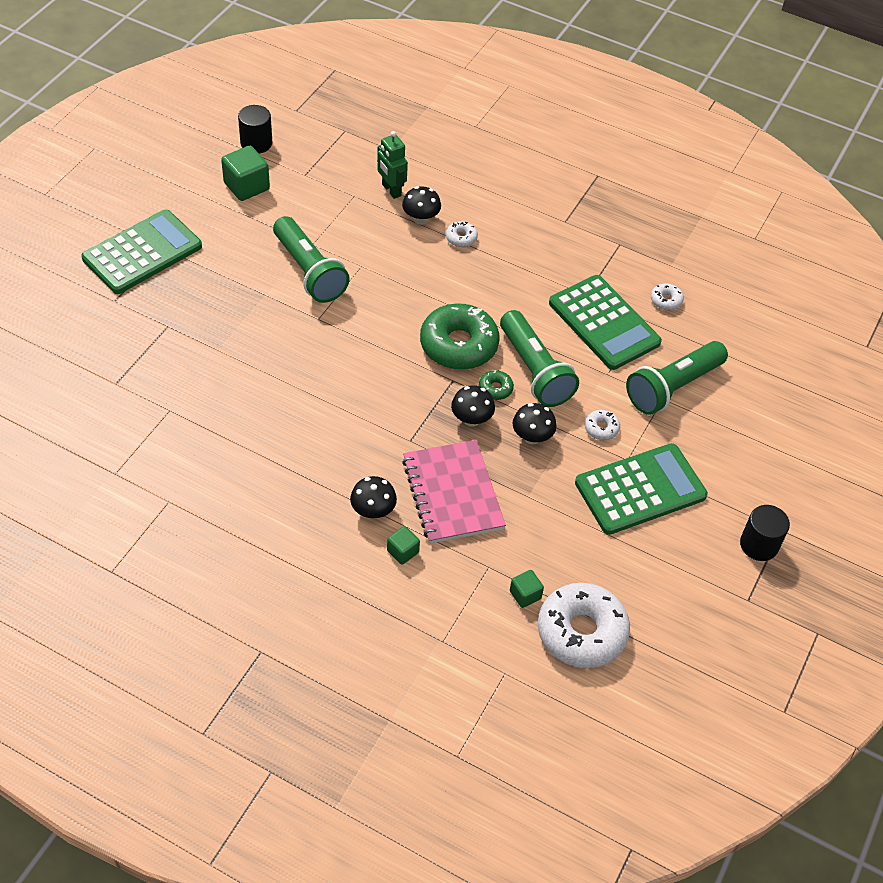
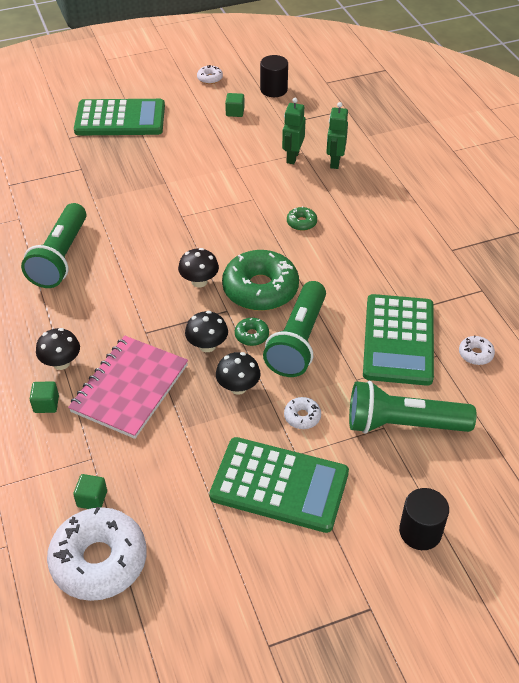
camera: 45 degrees right, 5 degrees down
(246, 186) = (235, 112): green cube -> green cube, size x0.56
(309, 271) = (212, 184): green flashlight -> green flashlight (60, 258)
(350, 205) = (292, 157): none -> green robot
(421, 219) = (334, 190): black mushroom -> black mushroom (199, 281)
(426, 265) = (301, 223): none -> green donut
(461, 238) = (351, 218): white donut -> white donut (210, 78)
(759, 545) = (334, 606): black cylinder -> black cylinder (420, 531)

